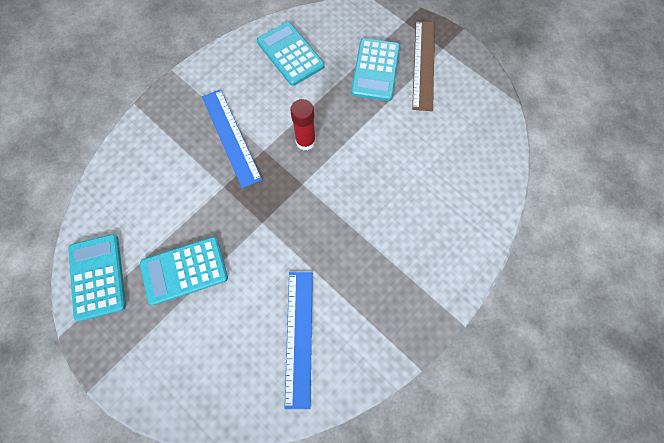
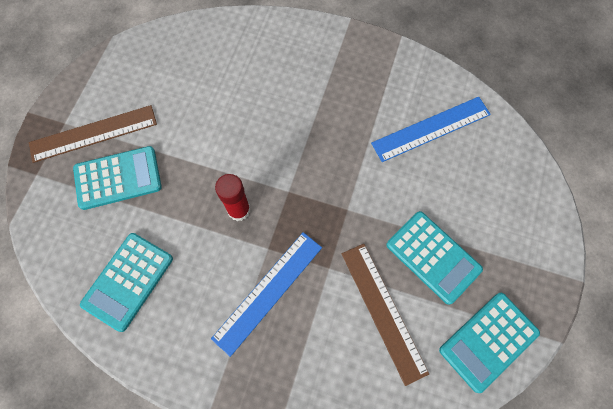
camera: 115 degrees left, 0 degrees up
(168, 210) = (383, 311): none -> brown ruler

